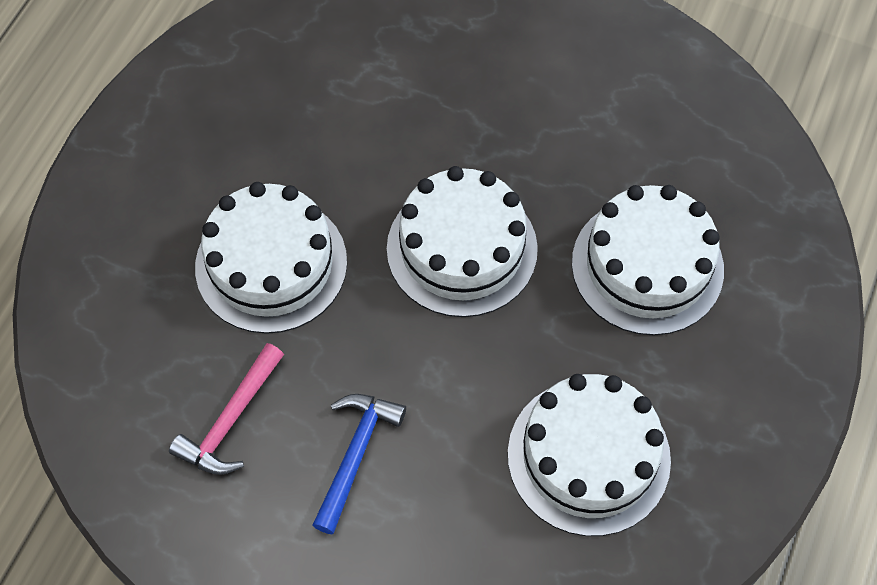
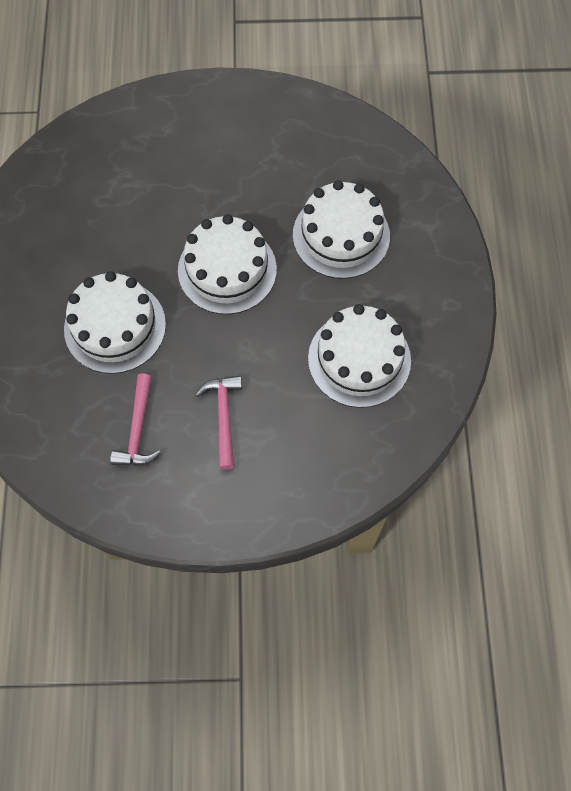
camera: 25 degrees left, 5 degrees up
(355, 454) = (223, 416): blue hammer -> pink hammer

